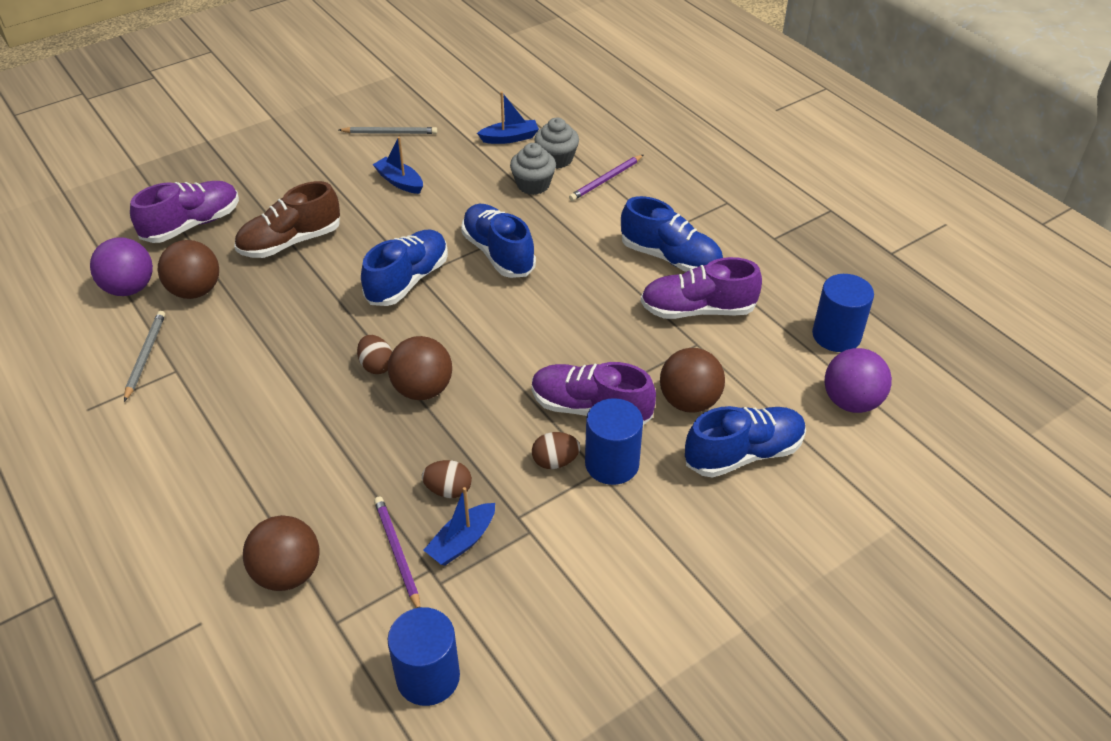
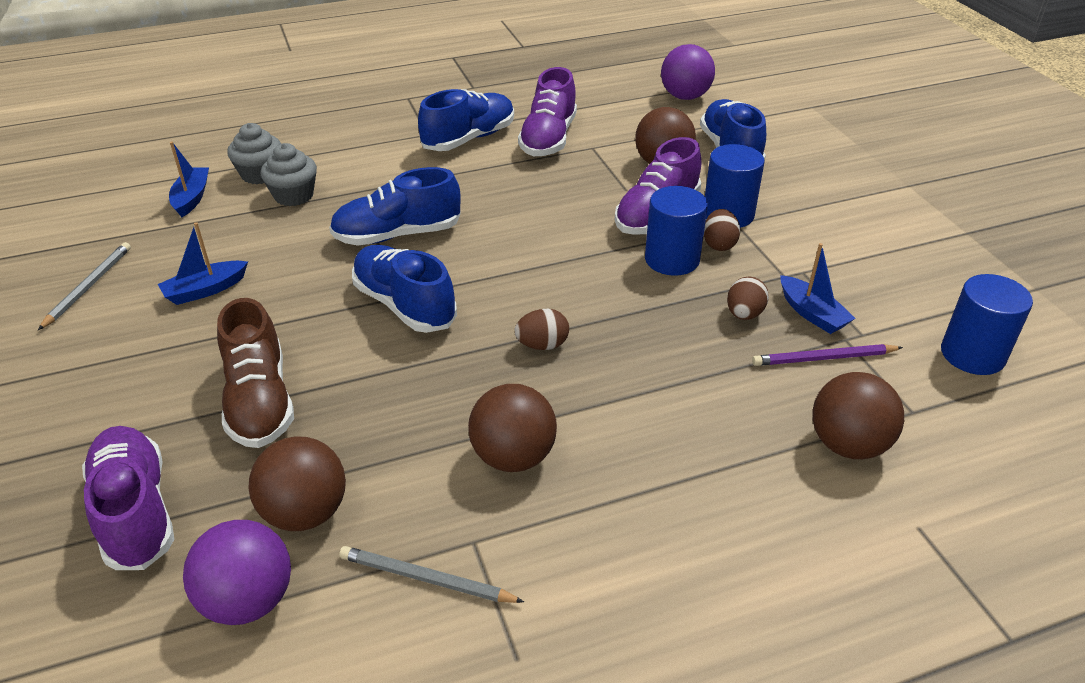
camera: 75 degrees left, 5 degrees down
(423, 389) = (594, 314): brown ball -> brown ball (513, 456)
(606, 180) = (322, 151): purple pencil -> none
(836, 335) = (609, 87): blue cylinder -> blue cylinder (672, 259)

